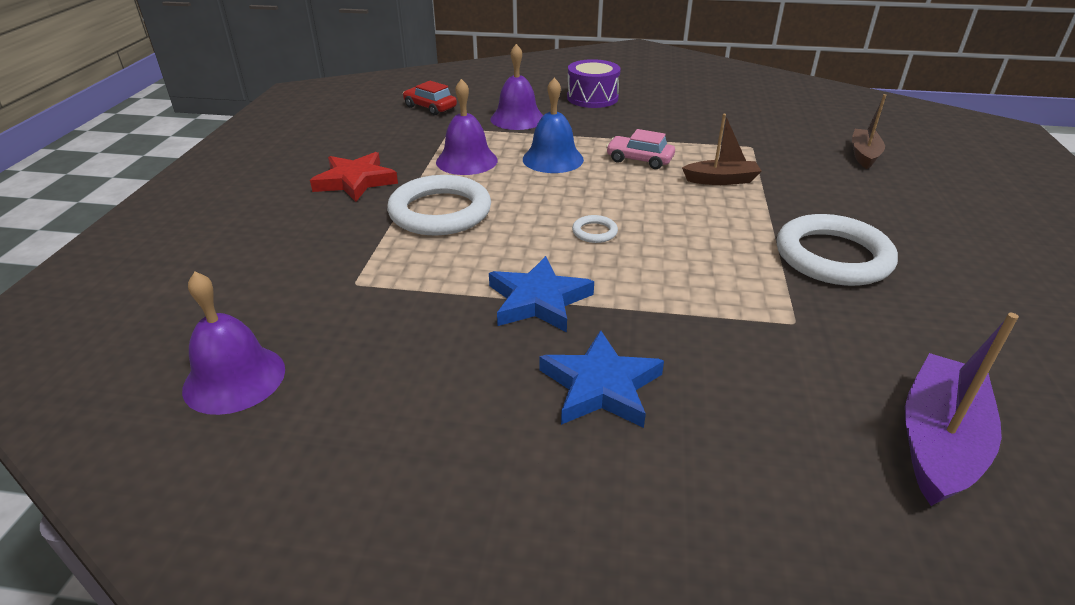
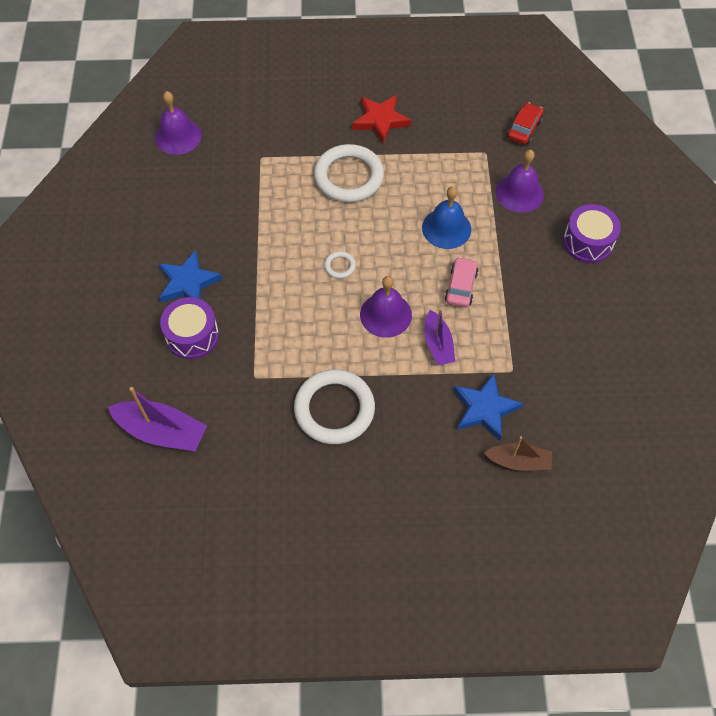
camera: 80 degrees right, 25 degrees up
(466, 161) = (429, 175): purple bell -> purple bell (385, 314)
(538, 300) = (257, 245): blue star -> blue star (484, 408)
(720, 387) = (192, 336): none -> purple drum
(721, 180) = (438, 344): brown boat -> purple boat

